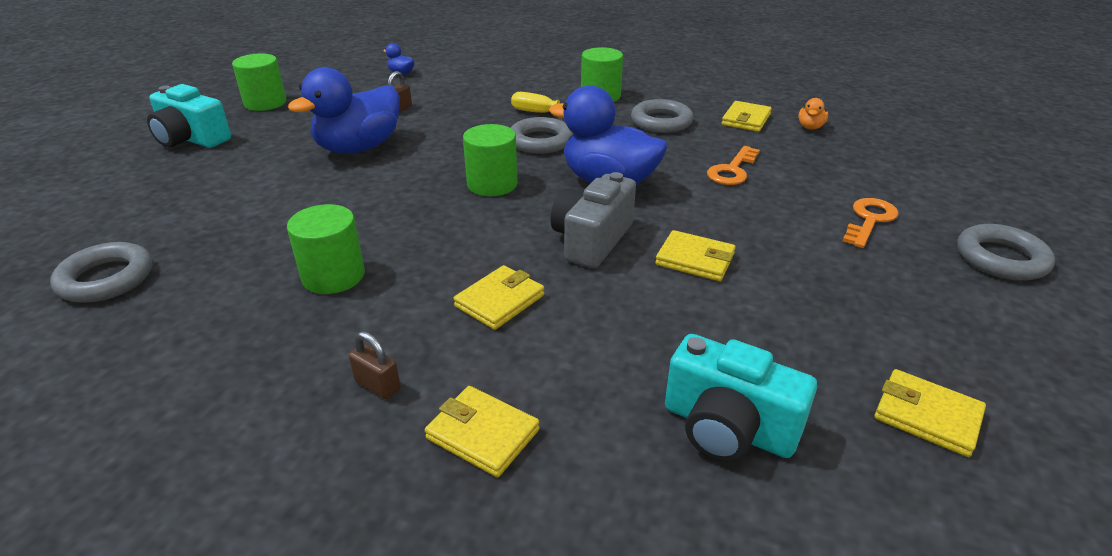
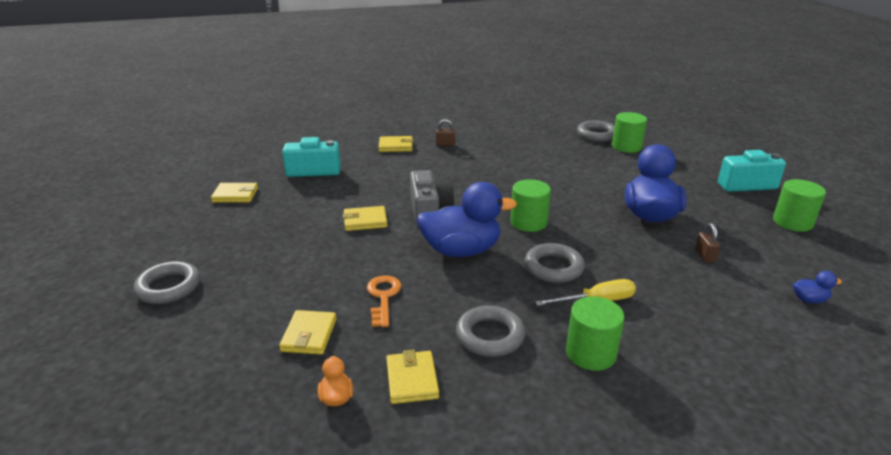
camera: 145 degrees right, 5 degrees down
(333, 276) = (520, 161): green cylinder -> green cylinder (626, 147)
(499, 301) = (439, 175): yellow wallet -> yellow wallet (309, 335)
(869, 220) = (262, 287): orange key -> none

